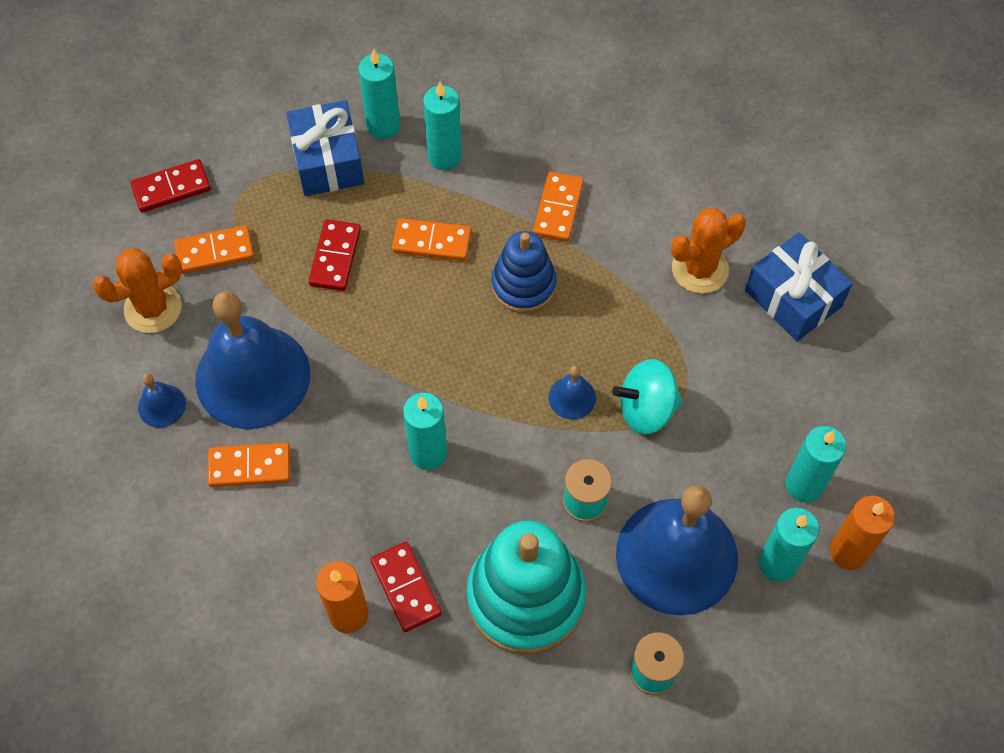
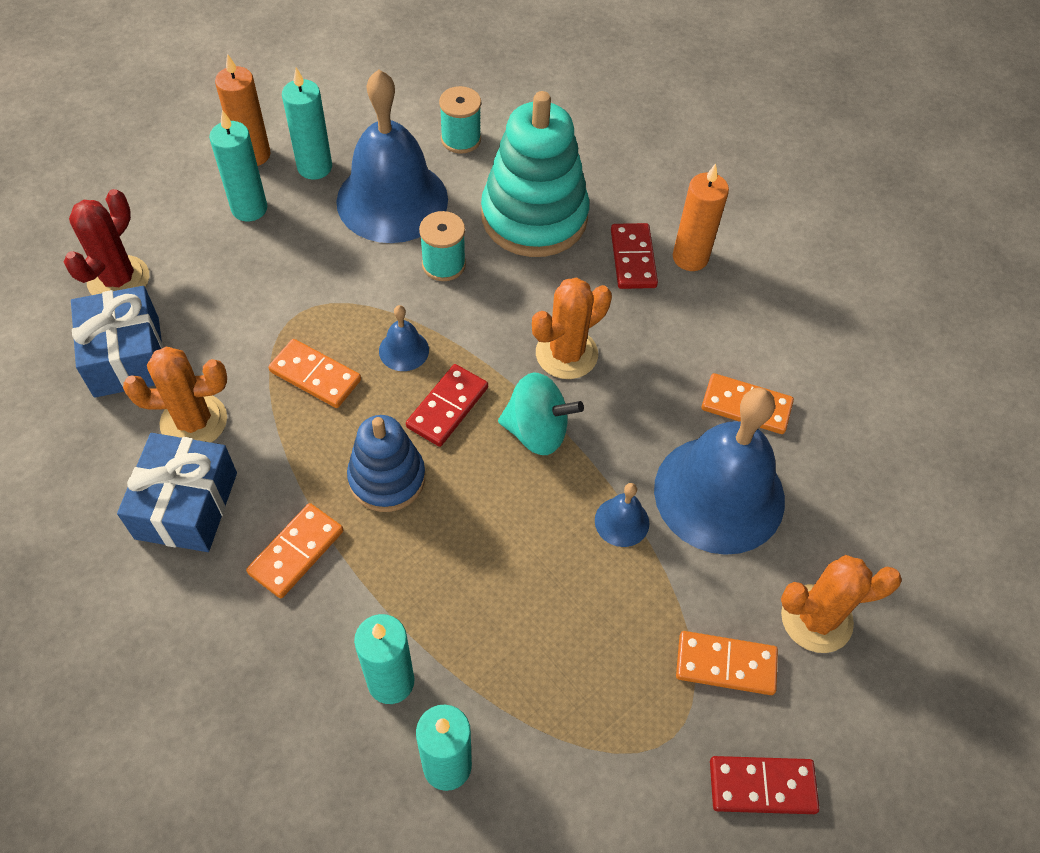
camera: 160 degrees left, 5 degrees down
(161, 405) = (825, 500): blue bell -> blue bell (622, 521)
(328, 161) = (542, 739): blue gift -> blue gift (186, 505)
(335, 257) = (582, 597): red domino -> red domino (447, 407)
(428, 453) = (566, 354): turquoise candle -> orange cactus
(431, 242) = (462, 570): orange domino -> orange domino (315, 375)
(646, 409) = (341, 314): turquoise spinning top -> turquoise spinning top (537, 431)
(858, 362) = (118, 279): none -> red cactus

